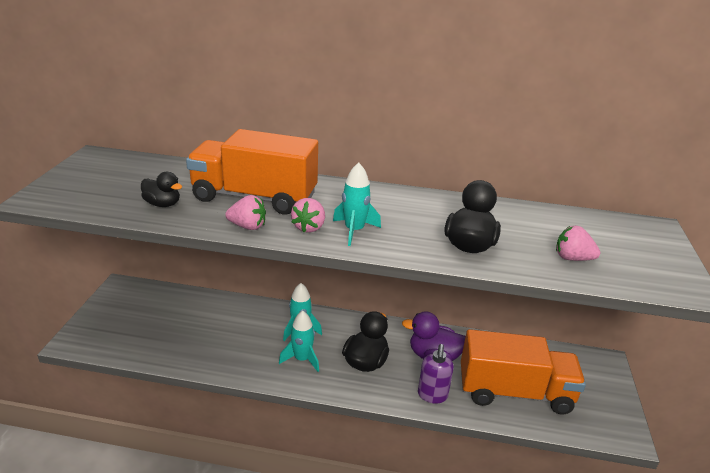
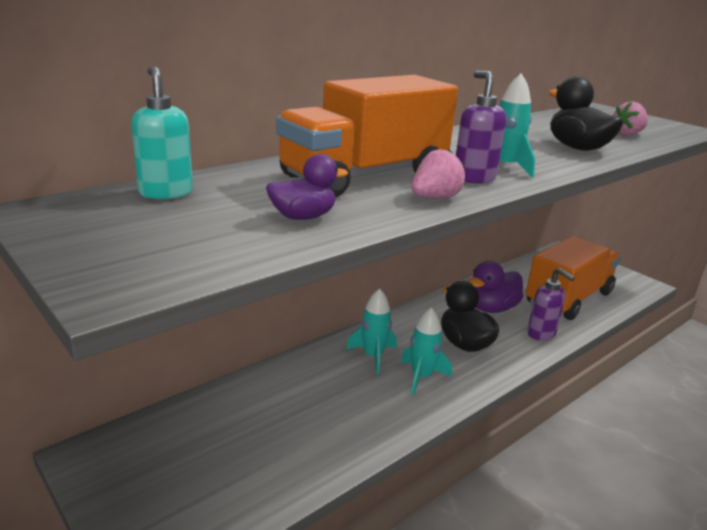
camera: 50 degrees left, 5 degrees down
(151, 166) = (165, 193): none -> turquoise soap dispenser
(162, 204) = (303, 217): black duck -> purple duck
(309, 227) = (473, 178): pink strawberry -> purple soap dispenser

